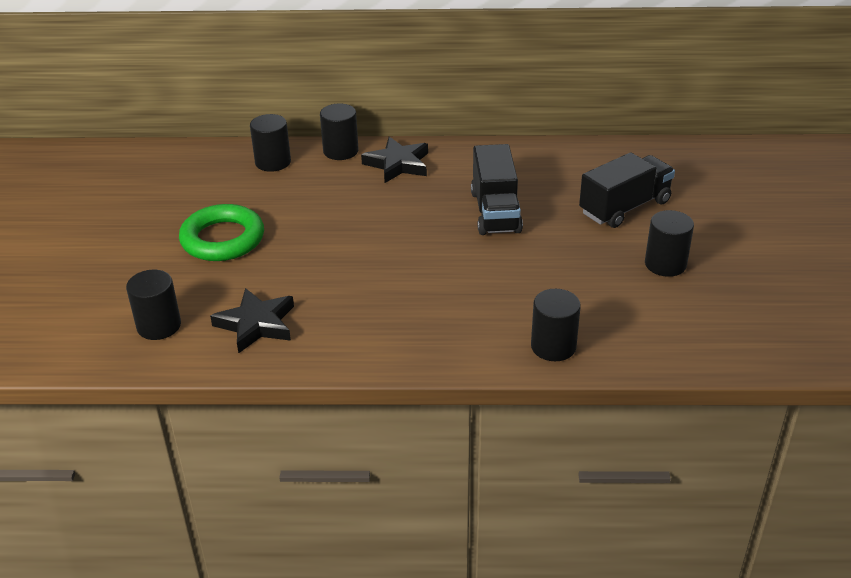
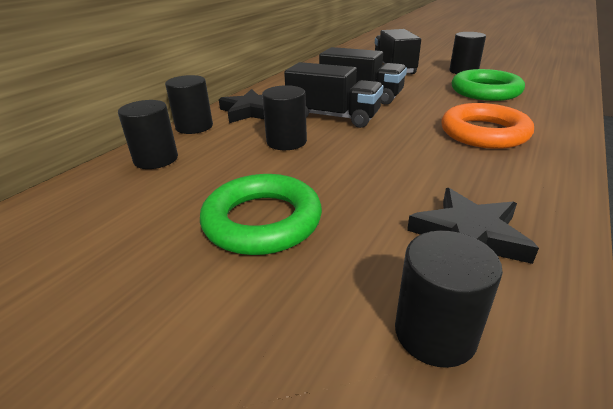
camera: 60 degrees left, 5 degrees down
(420, 212) = (333, 116): none -> black truck
(447, 308) = (484, 133): none -> orange ring
(553, 346) = (549, 111): black cylinder -> black cylinder (286, 142)
(589, 293) = (485, 91): none -> green ring

